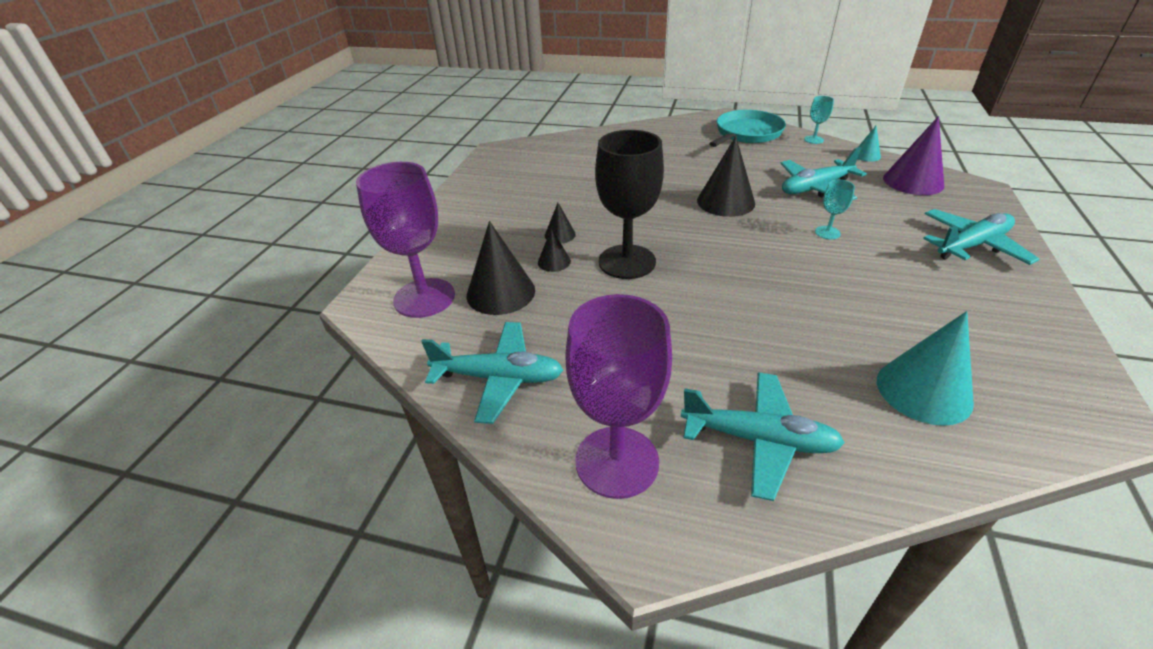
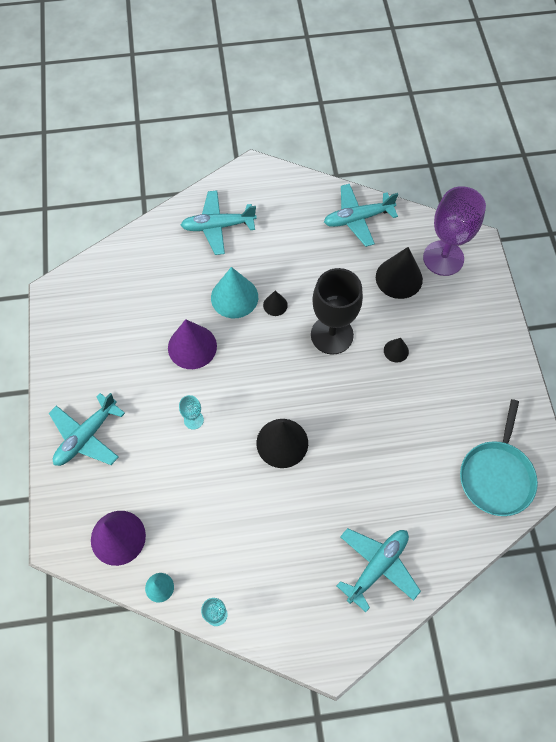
camera: 155 degrees right, 25 degrees up
(554, 262) = (382, 318): black cone -> black cone (275, 305)
(617, 461) = (278, 196): purple goblet -> none
(746, 133) = (293, 609): turquoise pan -> turquoise pan (496, 476)
(815, 188) = (207, 494): turquoise plane -> turquoise plane (377, 566)
(825, 291) = (192, 347): none -> purple cone
(923, 391) = (139, 280): turquoise cone -> turquoise cone (234, 297)

